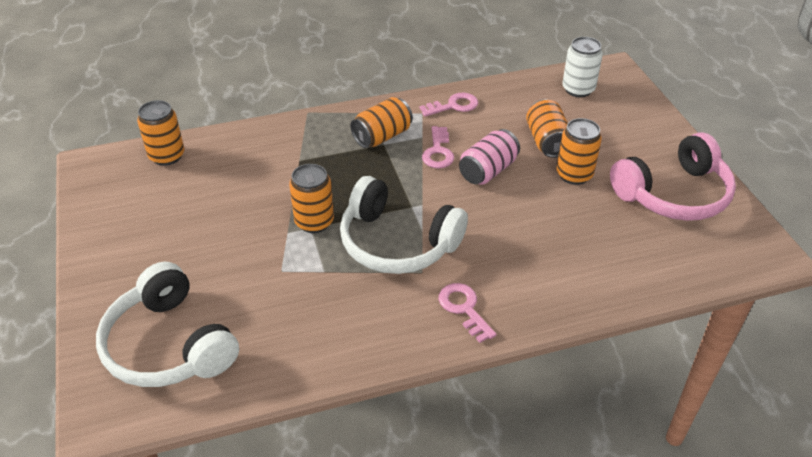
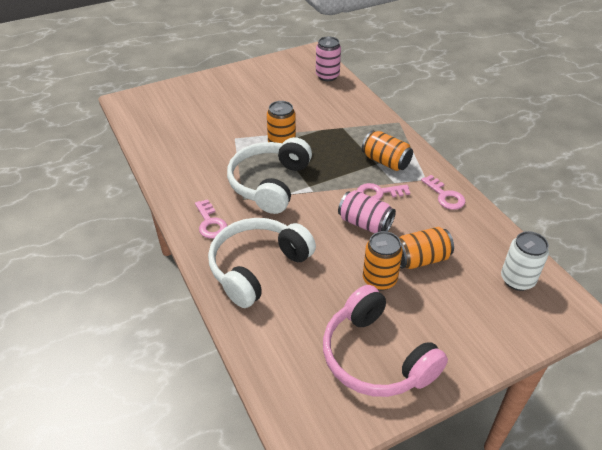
camera: 80 degrees right, 0 degrees up
(167, 156) = (327, 76): orange can -> pink can
(168, 345) = (172, 110): white headphones -> white headphones (257, 267)
(464, 309) = (210, 223): pink key -> pink key turned 105 degrees clockwise

